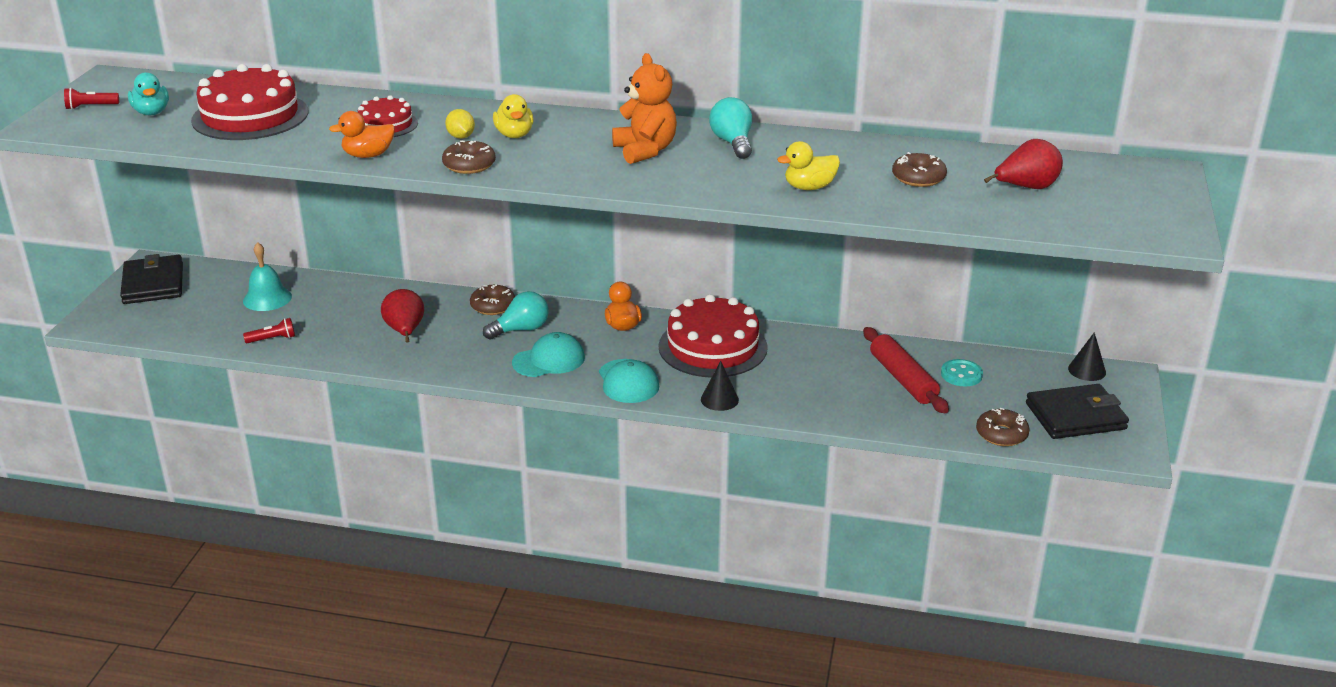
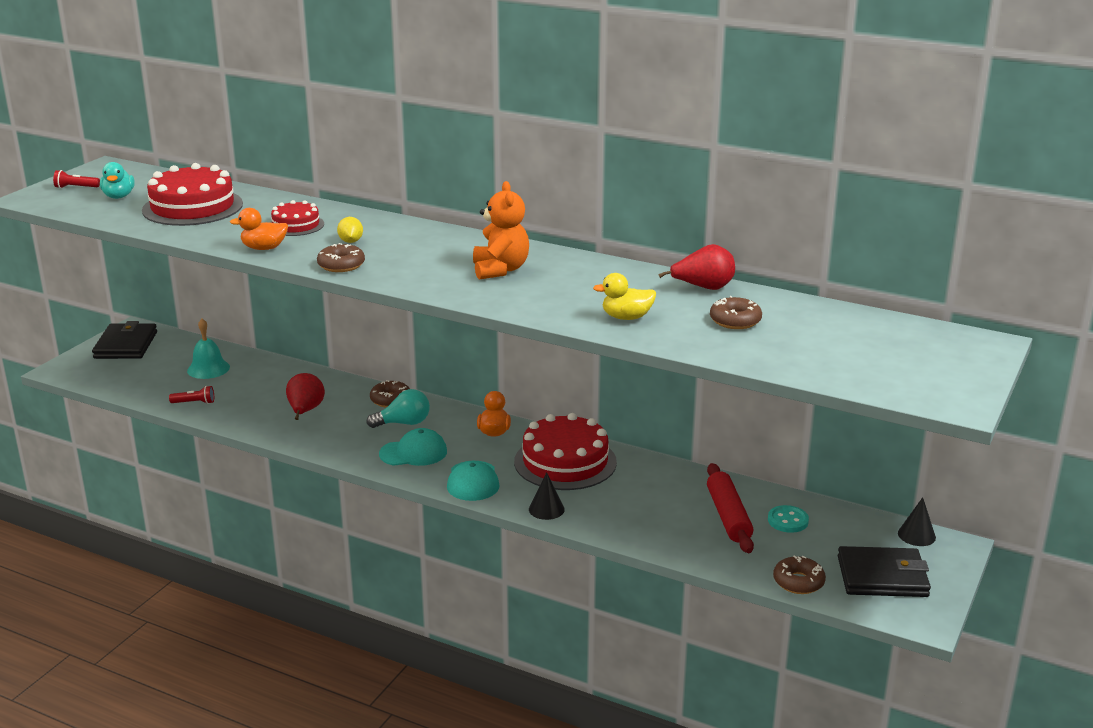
camera: 15 degrees right, 5 degrees down
(514, 135) = (397, 244): yellow duck -> none
(733, 143) = (583, 272): turquoise light bulb -> none
(1026, 188) = (833, 342): red pear -> red pear (703, 288)

